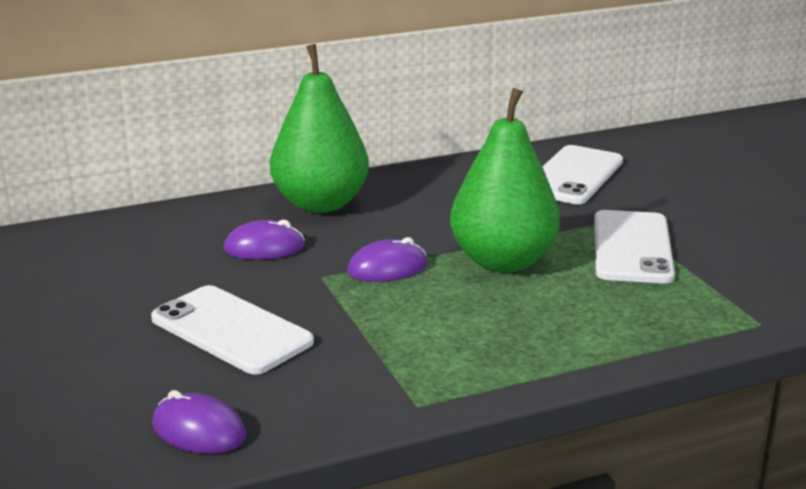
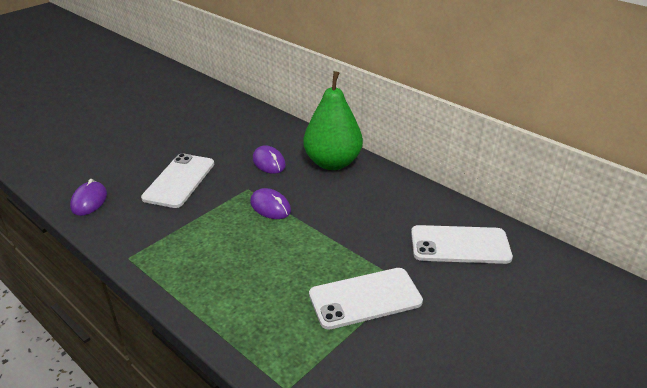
camera: 65 degrees right, 10 degrees up
(503, 262) = (306, 246): green pear -> none

